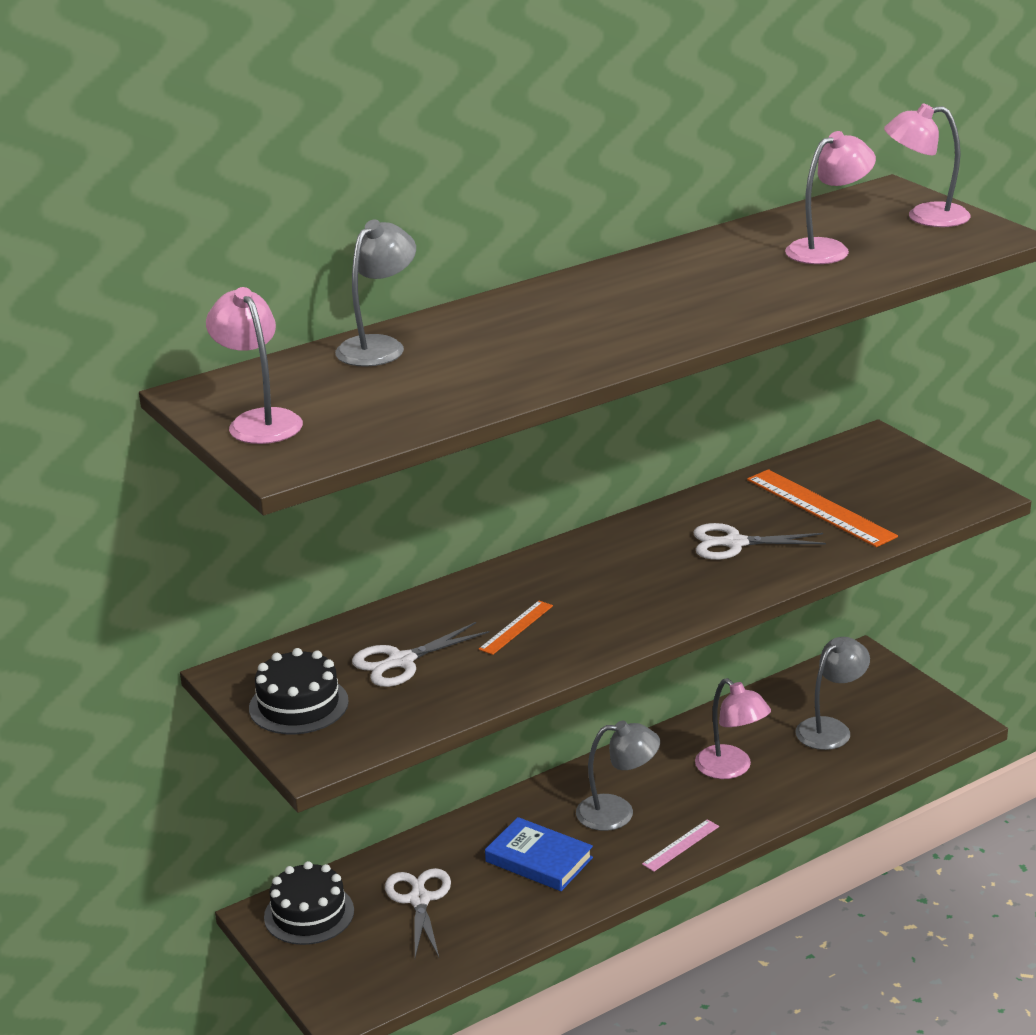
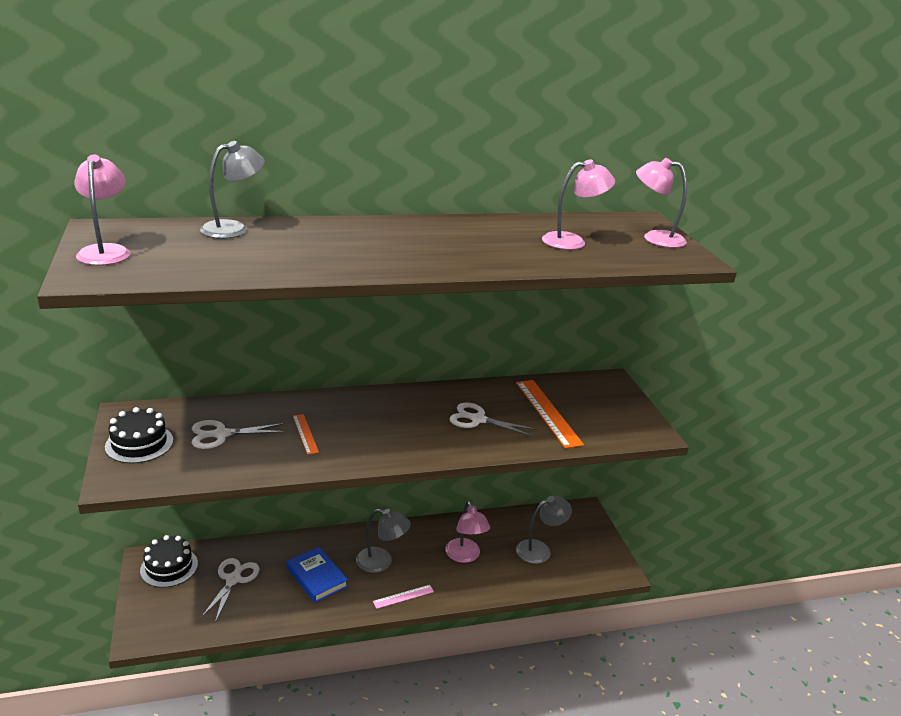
camera: 15 degrees right, 0 degrees up
(516, 627) = (305, 434): orange ruler -> orange ruler turned 75 degrees counterclockwise

